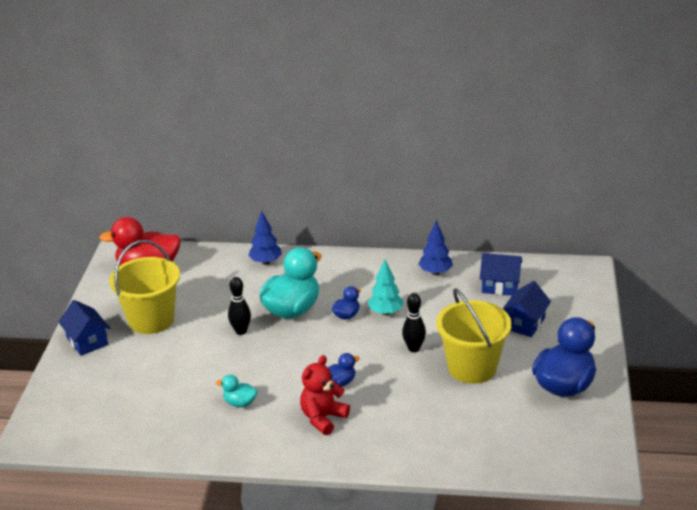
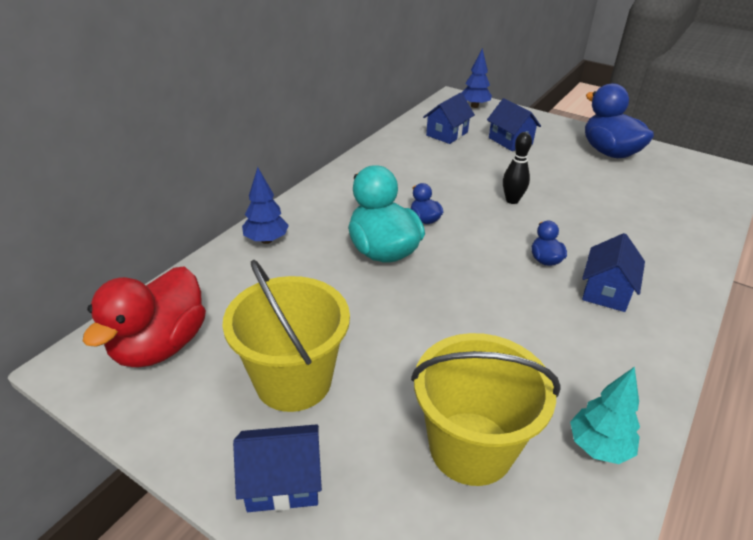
camera: 65 degrees left, 5 degrees up
(240, 403) = (547, 348): turquoise duck -> none
(241, 331) = (393, 302): black bowling pin -> none
(323, 418) = (606, 291): red teddy bear -> blue house
(385, 312) = (439, 197): turquoise tree -> turquoise tree (599, 447)
(435, 272) = (396, 153): blue tree -> blue tree (474, 106)
(472, 367) = (561, 182): yellow bucket -> yellow bucket (471, 447)

